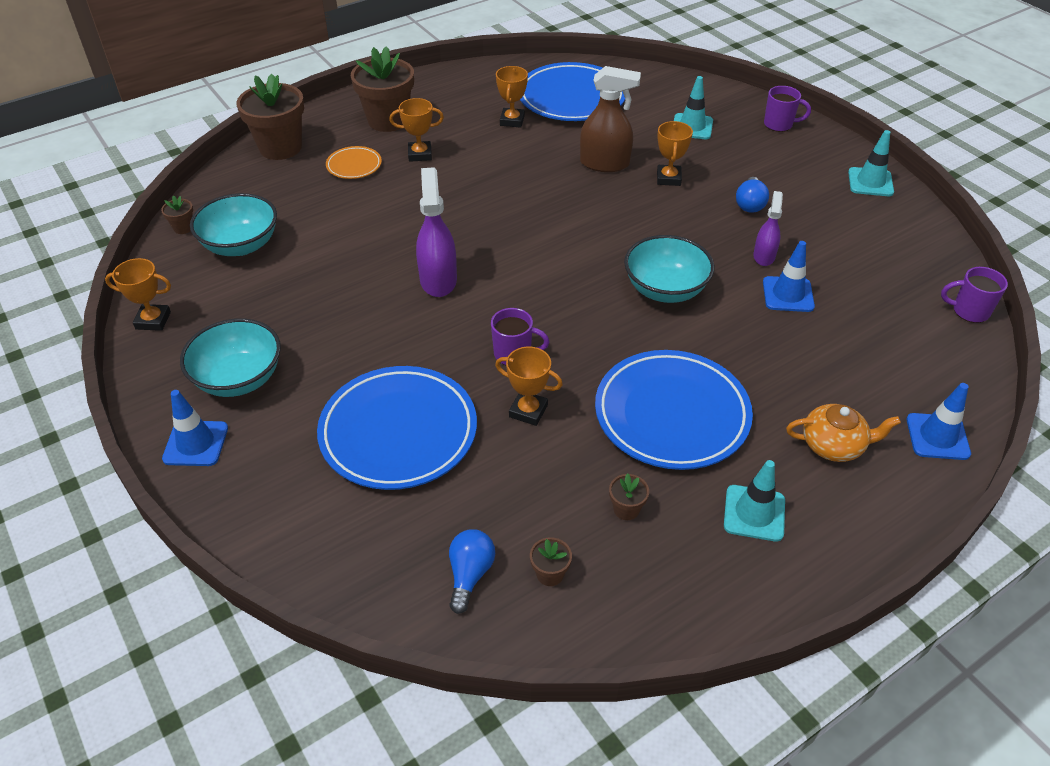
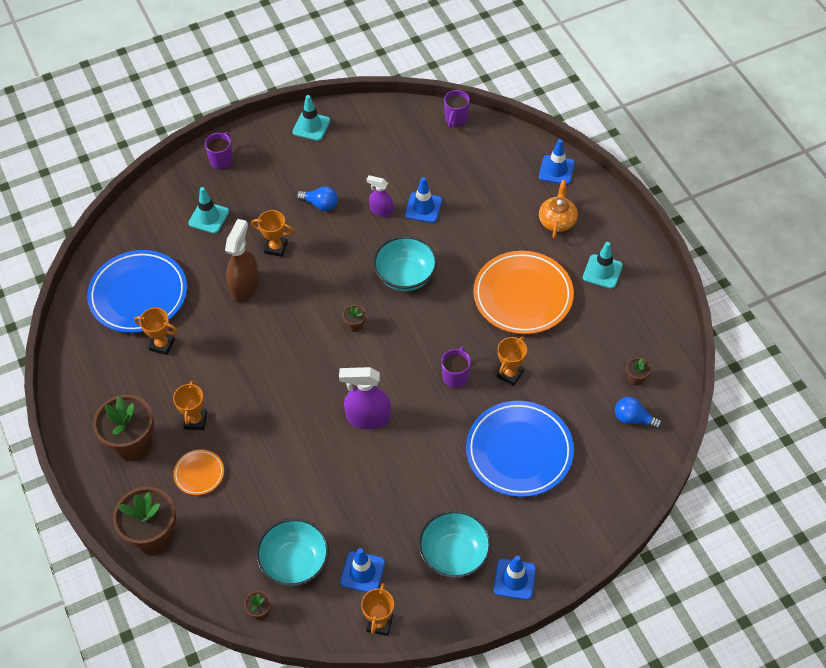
camera: 80 degrees left, 10 degrees up
(222, 299) = (362, 572): none -> blue traffic cone
(626, 509) = (594, 333): brown flower pot -> brown flower pot (355, 325)
(671, 414) = (523, 296): blue plate -> orange plate

